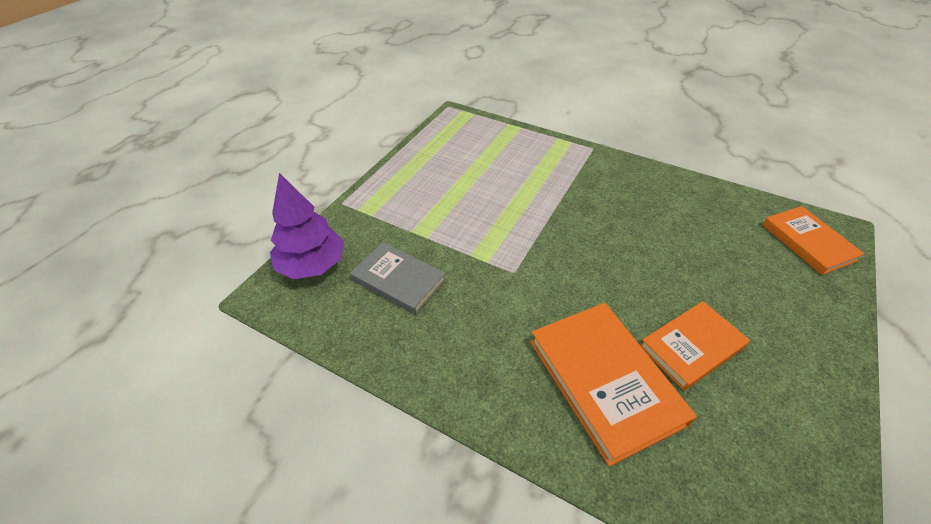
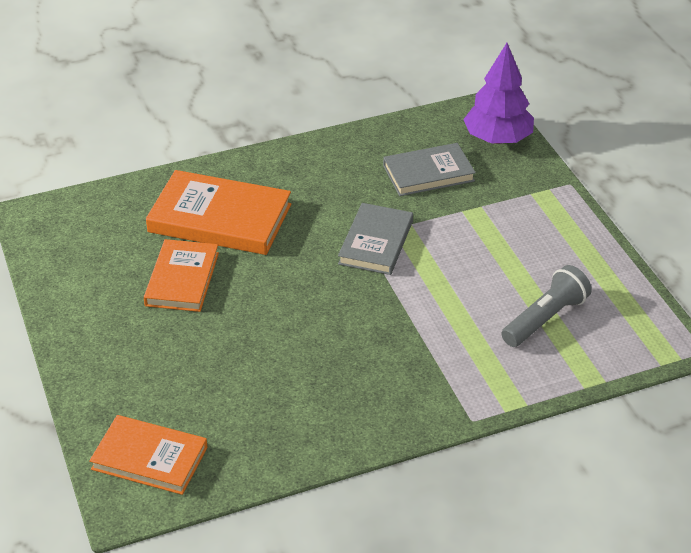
camera: 130 degrees right, 5 degrees down
(489, 158) = (545, 318): none -> grey flashlight
(511, 261) = (376, 242): none -> grey book

